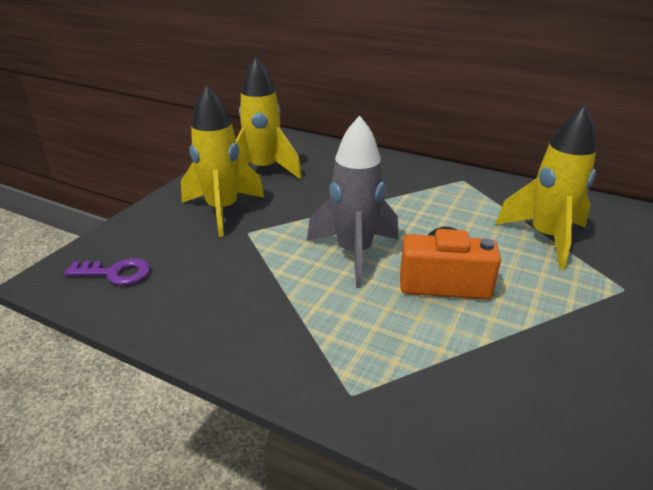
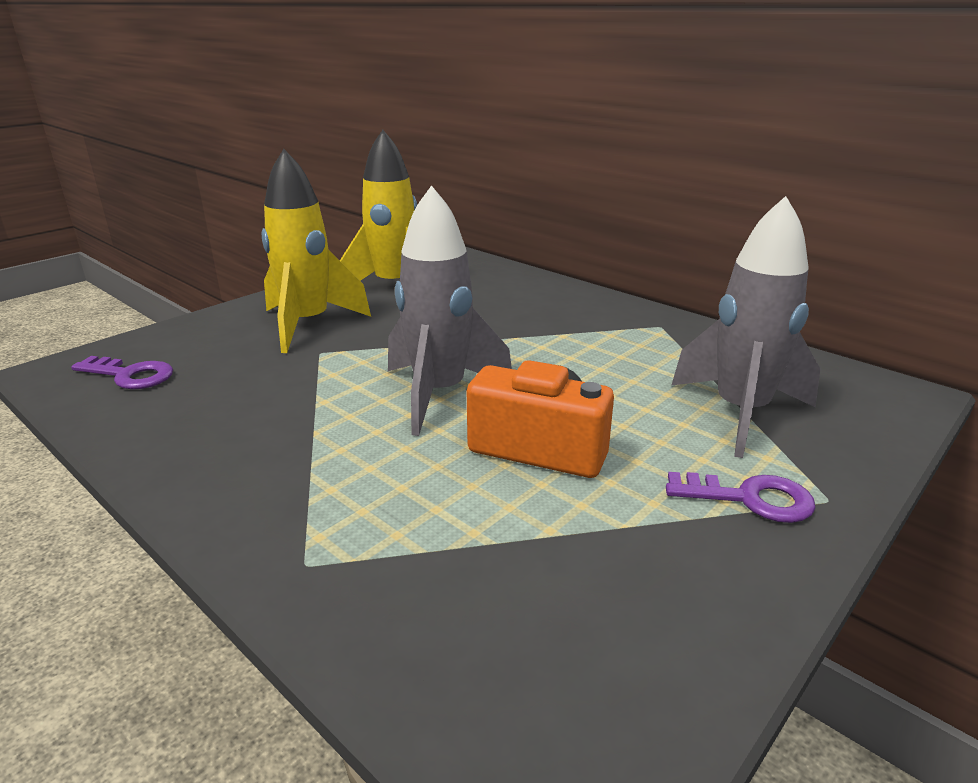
camera: 15 degrees right, 5 degrees down
(546, 238) = (740, 413): yellow rocket -> grey rocket
(583, 296) = (750, 498): none -> purple key

